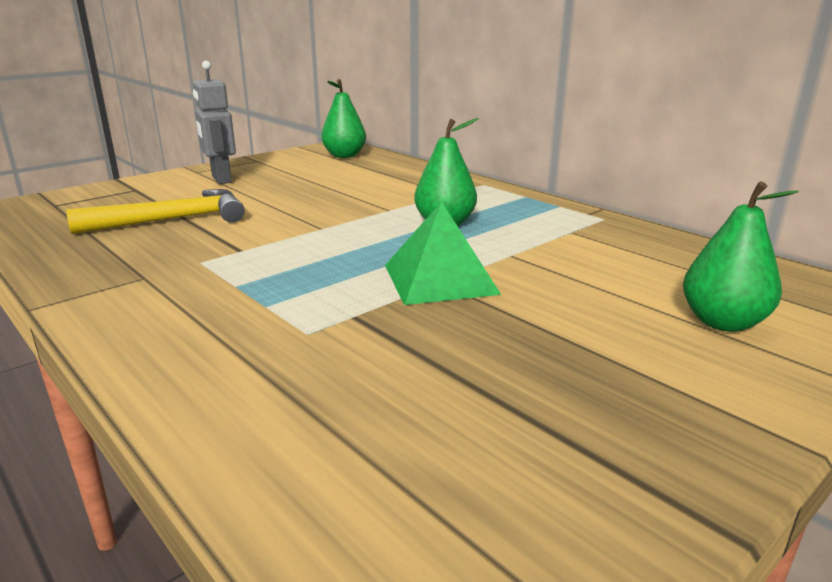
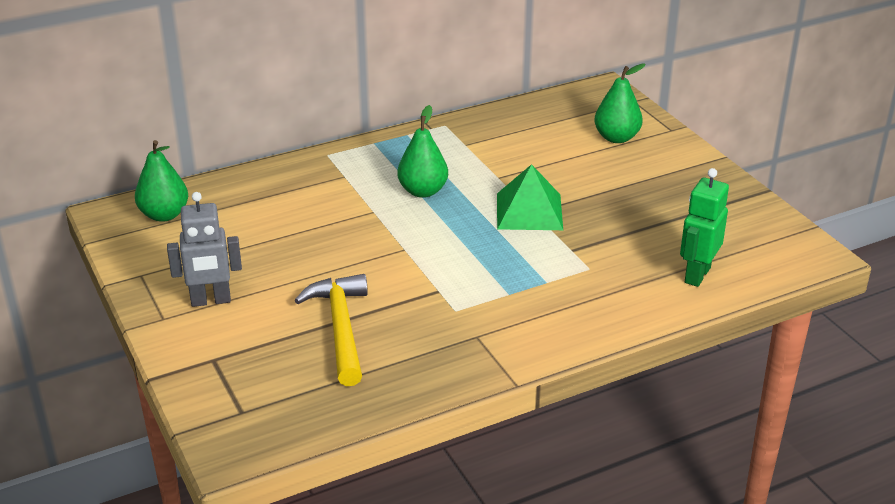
camera: 75 degrees left, 10 degrees up
(307, 441) = (697, 275): none -> green robot

